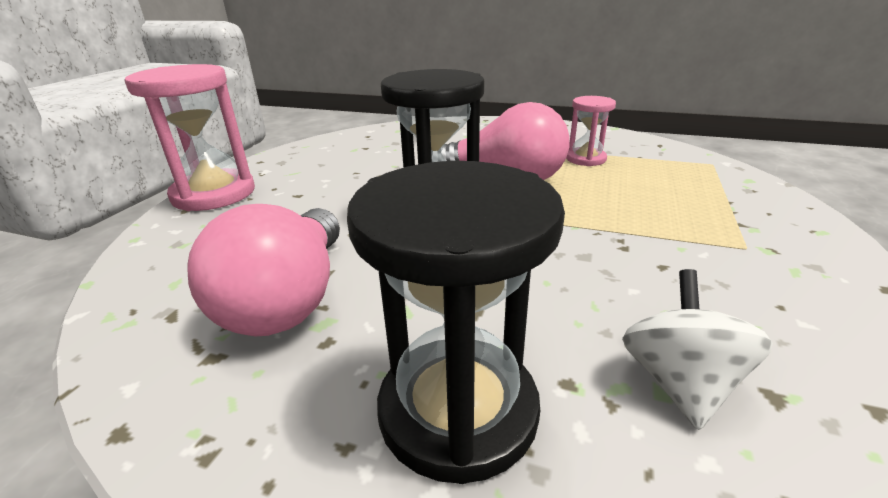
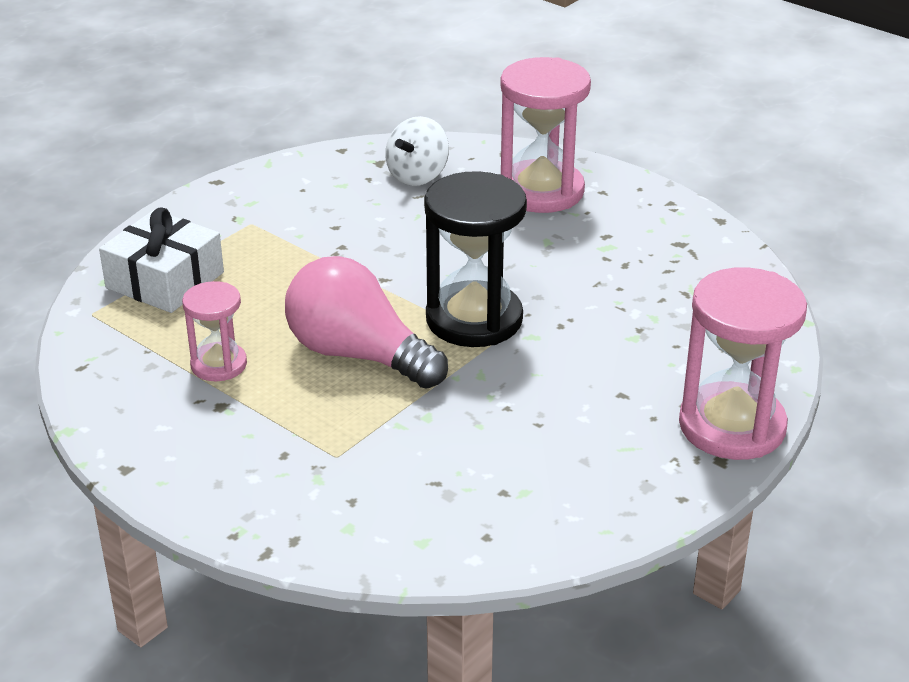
camera: 160 degrees left, 5 degrees up
(289, 299) = (631, 268): pink light bulb -> none
(458, 410) = (541, 191): black hourglass -> pink hourglass
(712, 189) = (165, 280): none -> white gift

